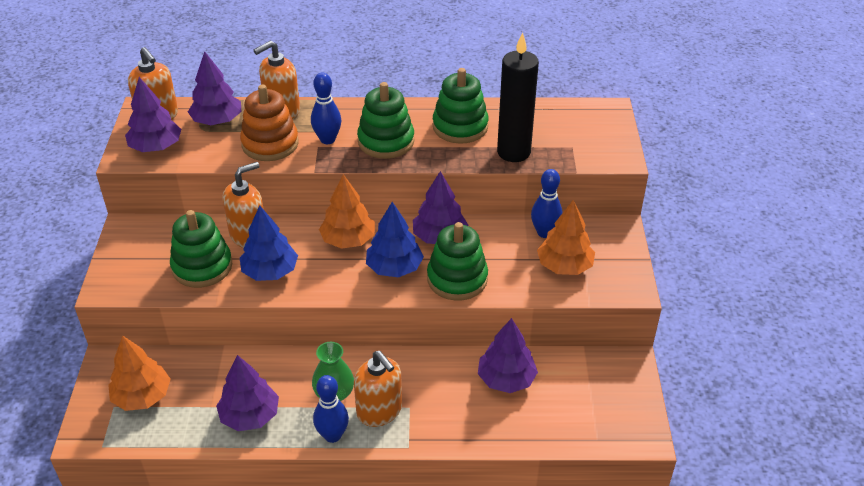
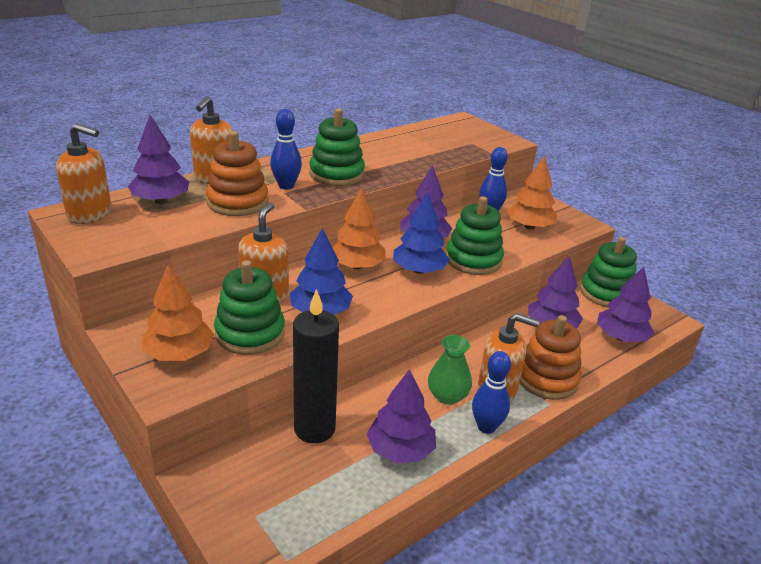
camera: 40 degrees left, 10 degrees down
(142, 396) = (276, 490): orange tree -> orange tree (179, 354)
(156, 147) = (120, 236): purple tree -> purple tree (620, 337)
(435, 424) = (546, 378): none -> orange stacking toy
(460, 127) = (379, 152): green stacking toy -> green stacking toy (606, 293)
(513, 152) = (439, 156): black candle -> black candle (314, 429)

